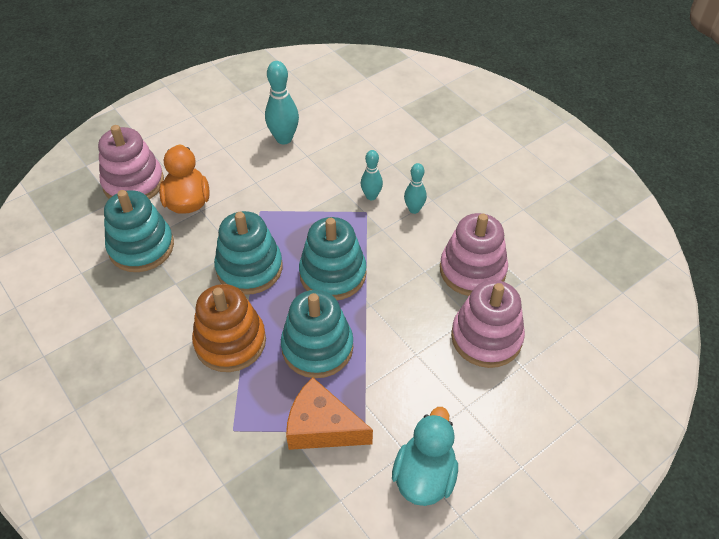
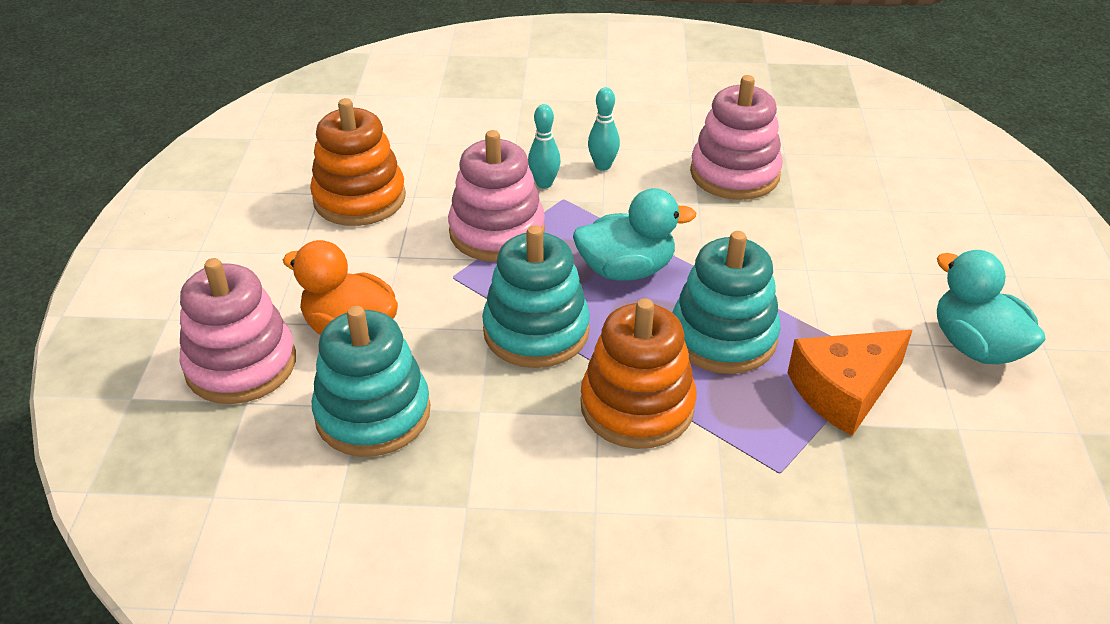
camera: 50 degrees left, 10 degrees down
(284, 138) = (359, 198): turquoise bowling pin -> orange stacking toy
(333, 274) = (626, 270): turquoise stacking toy -> turquoise duck
(486, 337) = (833, 212): pink stacking toy -> pink stacking toy (497, 232)

